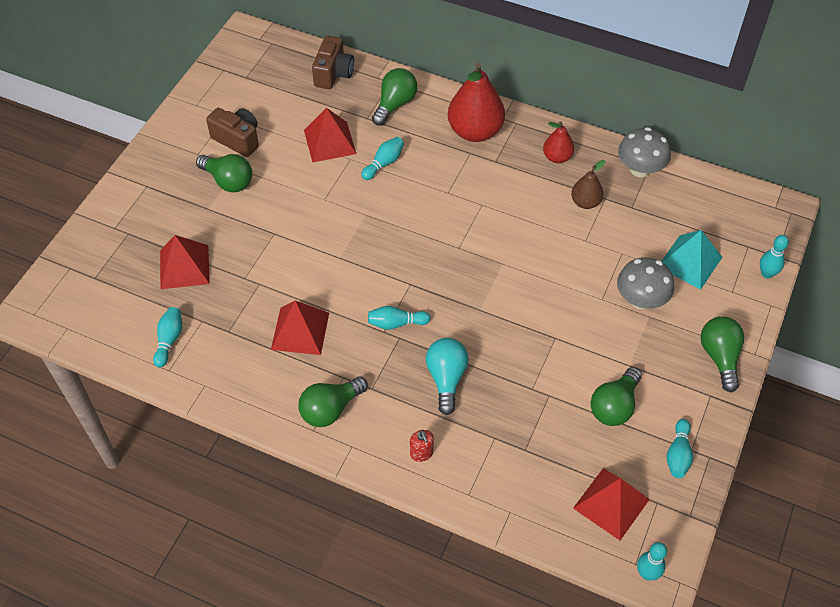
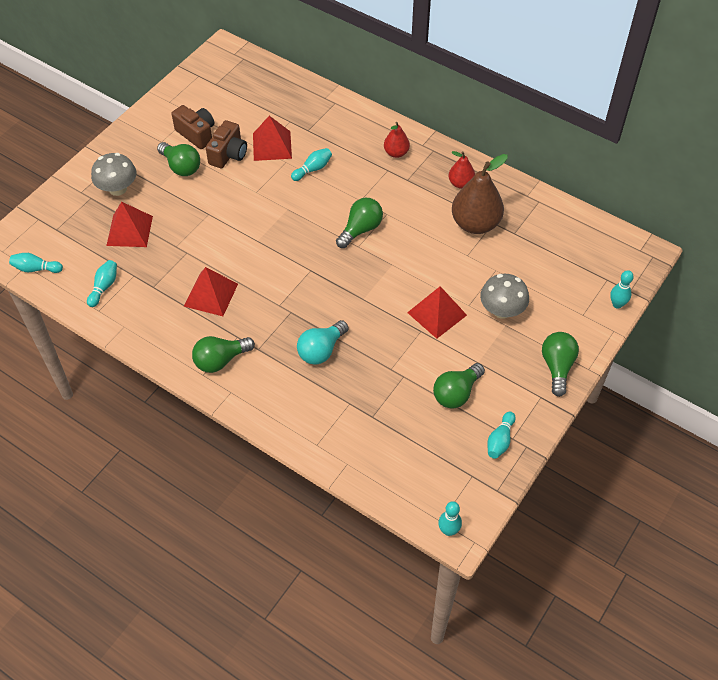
camera: 10 degrees right, 0 degrees up
(333, 73) = (289, 90): brown camera -> brown camera (228, 154)
(395, 104) = (334, 122): green light bulb -> green light bulb (360, 229)
(396, 323) = (291, 300): turquoise bowling pin -> turquoise bowling pin (36, 269)
(421, 453) = (286, 406): red soap dispenser -> none
(446, 379) = (321, 350): turquoise light bulb -> turquoise light bulb turned 150 degrees counterclockwise
(475, 131) = (396, 153): red pear -> red pear, size x0.53
(585, 202) = (475, 224): brown pear -> brown pear, size x1.87
(611, 503) = (433, 470): red pyramid -> red pyramid (437, 313)
(640, 169) = (530, 203): grey mushroom -> grey mushroom (118, 189)
(689, 262) = (552, 285): turquoise pyramid -> none

